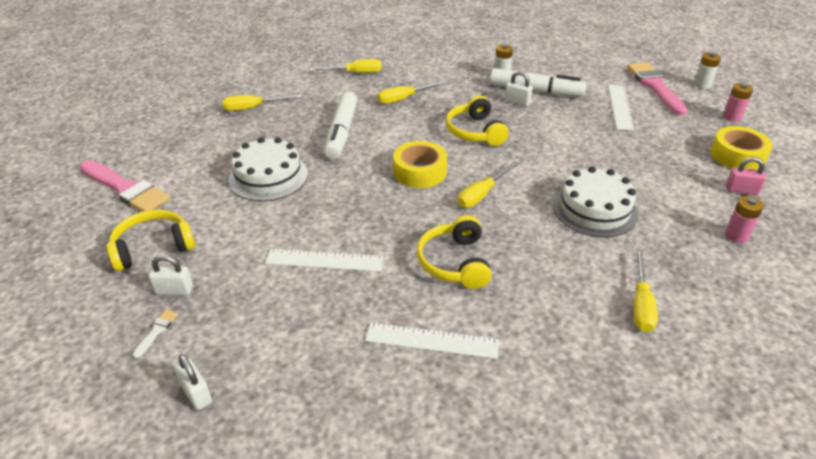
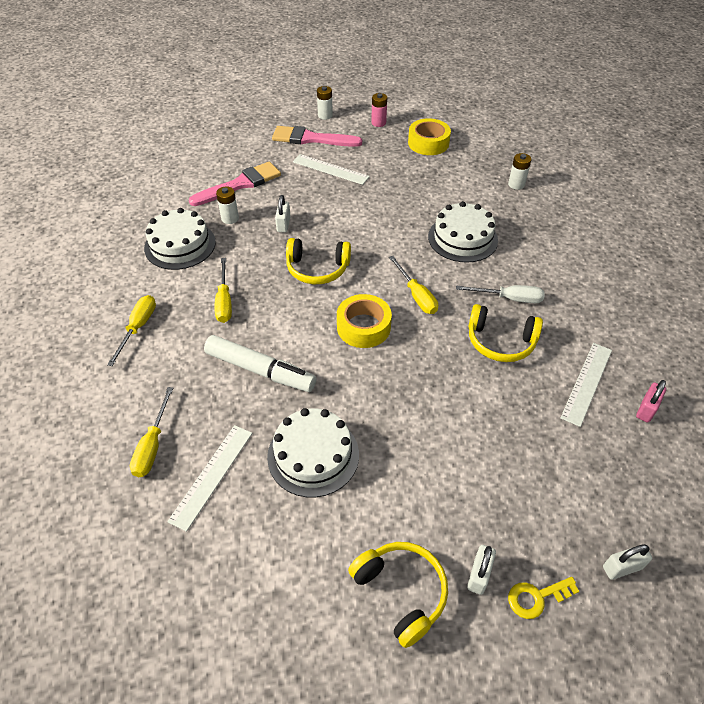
camera: 70 degrees left, 10 degrees up
(126, 189) = (267, 619): pink brush -> pink brush (240, 184)
(153, 248) = (401, 592): yellow headphones -> yellow headphones turned 150 degrees clockwise
(157, 331) = (536, 597): white brush -> yellow key
(324, 260) = (471, 433): white ruler -> white ruler (211, 475)
(452, 64) = (180, 245): none -> white cake
(517, 102) = (283, 224): white padlock -> white padlock turned 45 degrees counterclockwise
(525, 259) = (509, 298): none -> white screwdriver
(535, 90) = (272, 206): white marker -> none
(641, 304) = (572, 257): yellow screwdriver -> none
(736, 236) = (516, 184): pink battery -> white battery
(741, 190) = (469, 160): pink padlock -> pink padlock (646, 409)

